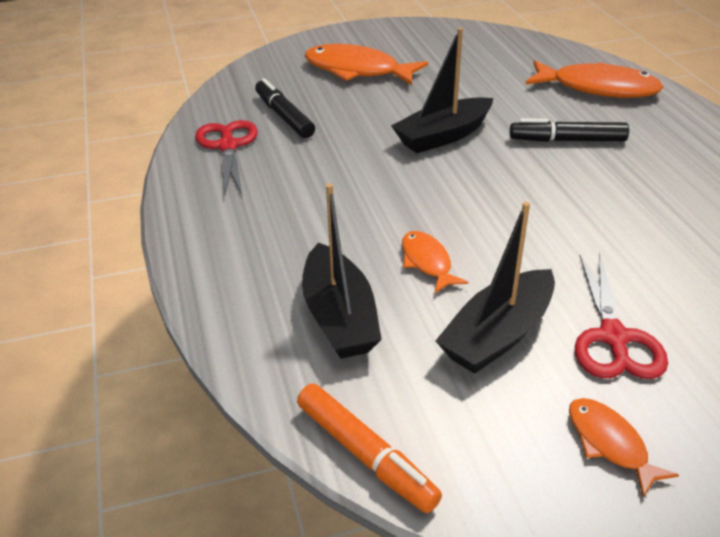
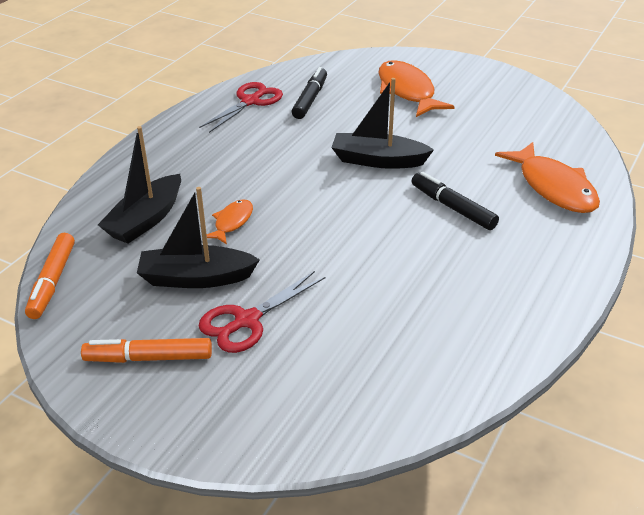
camera: 45 degrees right, 0 degrees up
(609, 443) = (149, 358): orange fish -> orange marker

